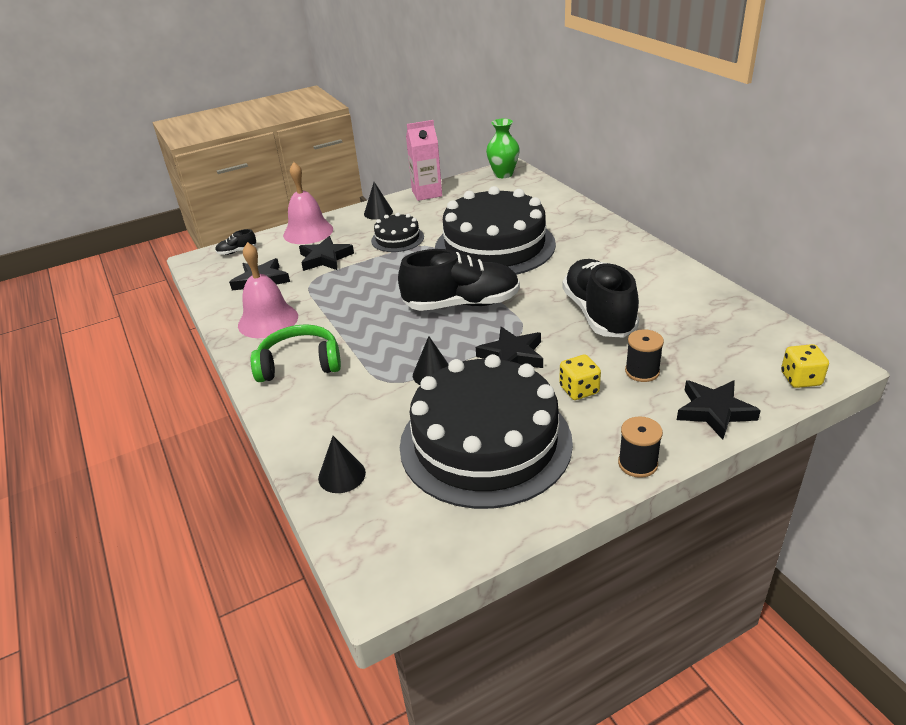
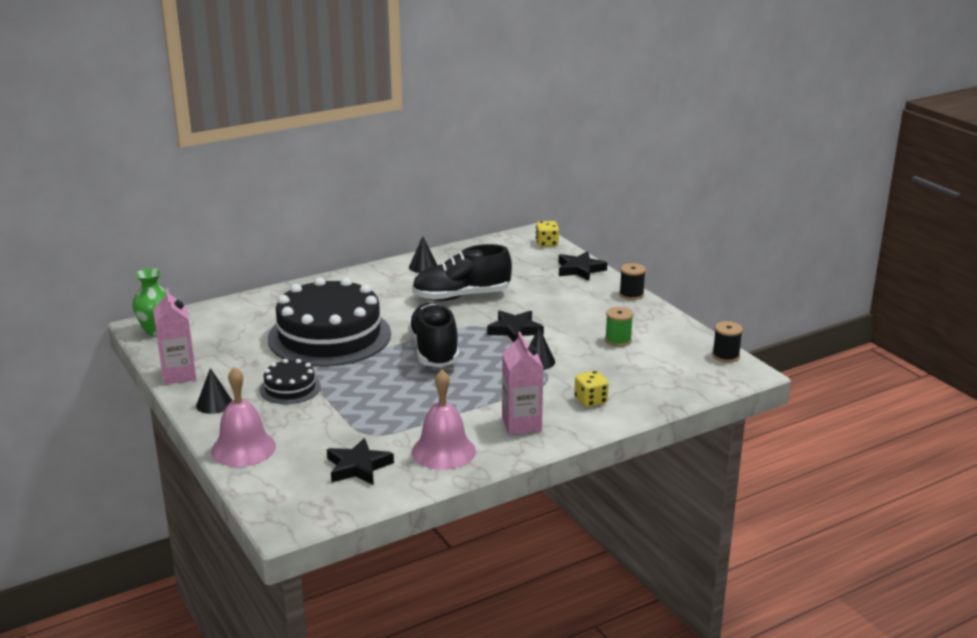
camera: 95 degrees left, 10 degrees down
(237, 251) = (274, 496): black shoe -> none
(300, 364) = (521, 424): green headphones -> pink carton
(325, 258) = (318, 430): black star -> none
(342, 475) = (659, 392): black cone -> black cone (423, 266)
(485, 443) = (618, 340): black cake -> green spool
(579, 390) = (558, 308): yellow dice -> yellow dice (590, 400)
(642, 371) = (537, 287): black spool -> black spool (725, 356)

